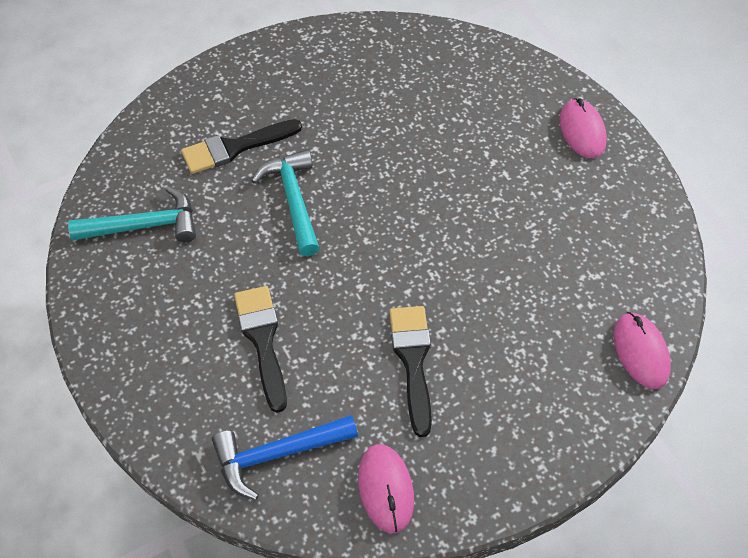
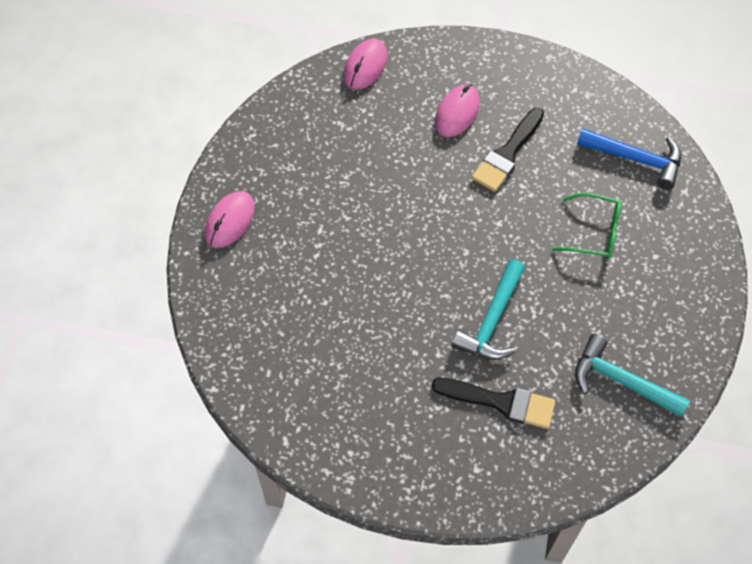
camera: 140 degrees left, 5 degrees up
(262, 340) = (594, 232): black brush -> green glasses
(386, 489) = (585, 100): pink mouse -> pink mouse (457, 112)

